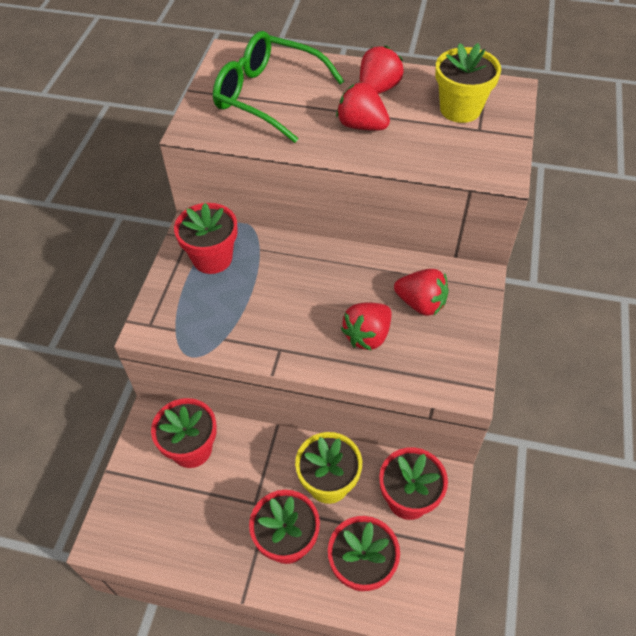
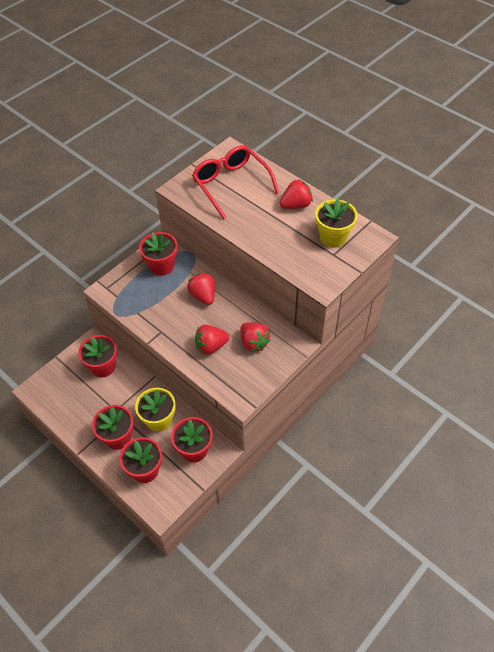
camera: 30 degrees right, 0 degrees up
(267, 95) = (231, 184): green glasses -> red glasses
(361, 125) = (268, 224): red strawberry -> red strawberry (203, 296)

